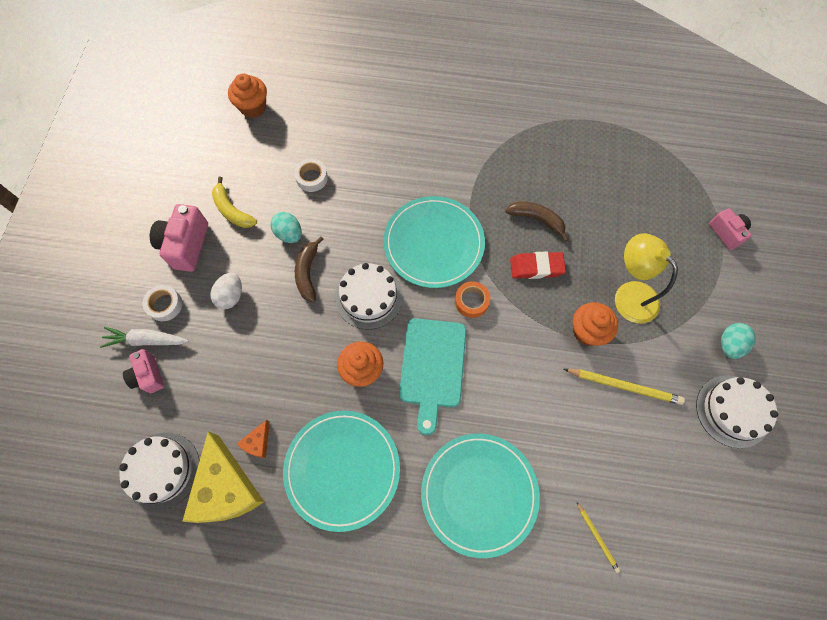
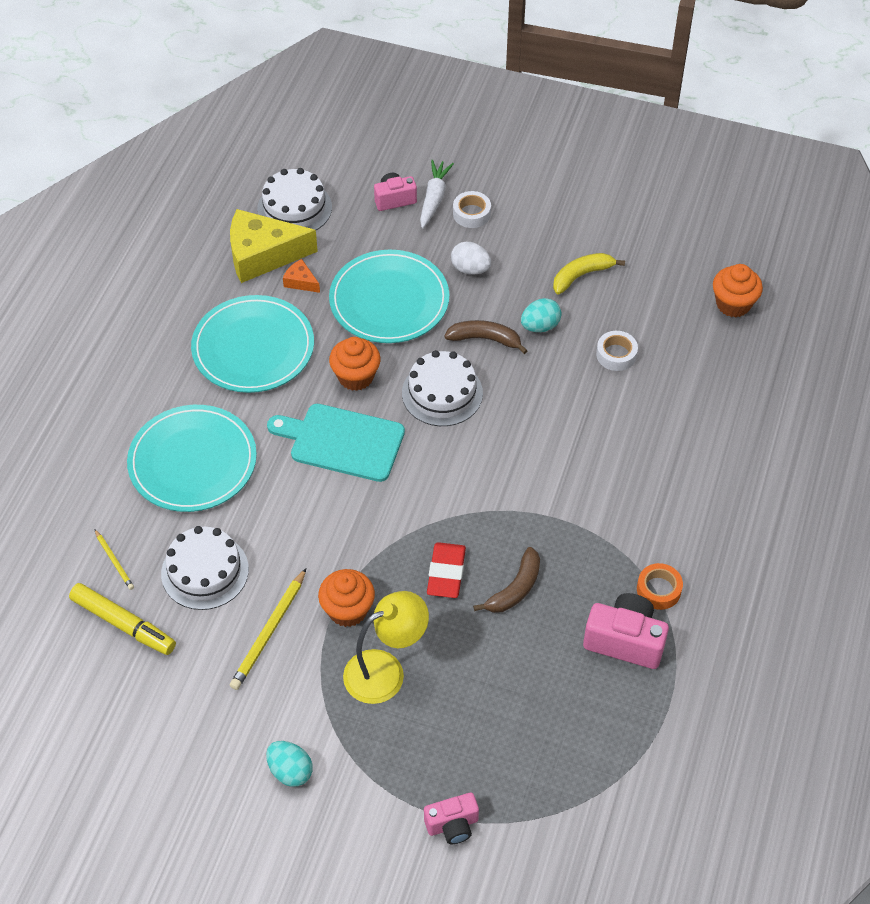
camera: 100 degrees right, 15 degrees down
(186, 245) = (542, 233): pink camera -> pink camera (625, 641)
(434, 243) = (500, 468): turquoise plate -> turquoise plate (389, 300)
(471, 301) = (414, 494): orange tape -> orange tape (658, 590)
(597, 537) = (114, 561): yellow pencil -> yellow pencil turned 105 degrees counterclockwise
(654, 510) = (123, 624): none -> yellow marker
(732, 411) = (206, 745): white cake -> white cake (205, 571)

